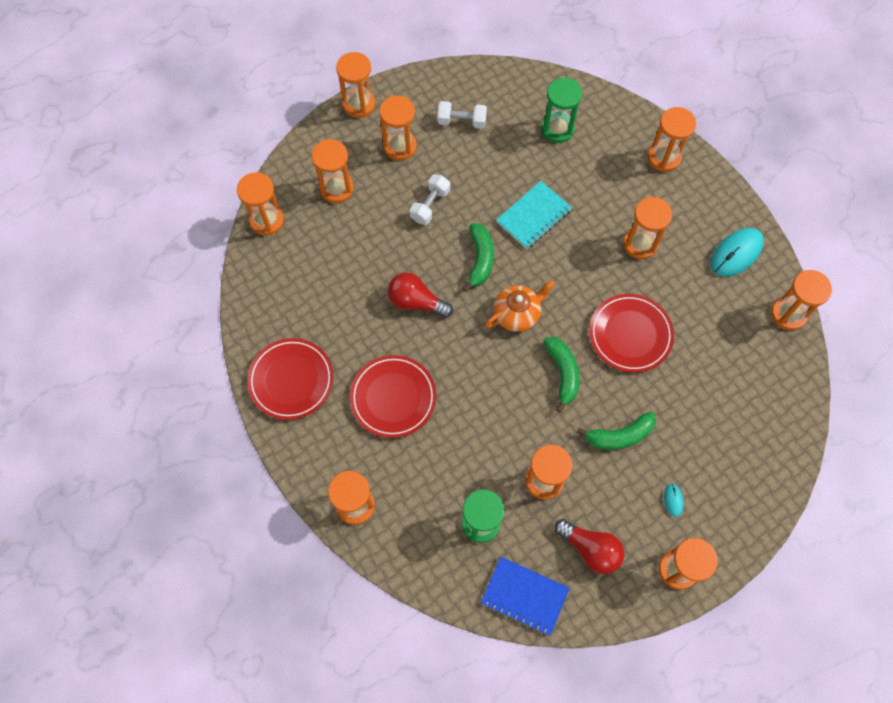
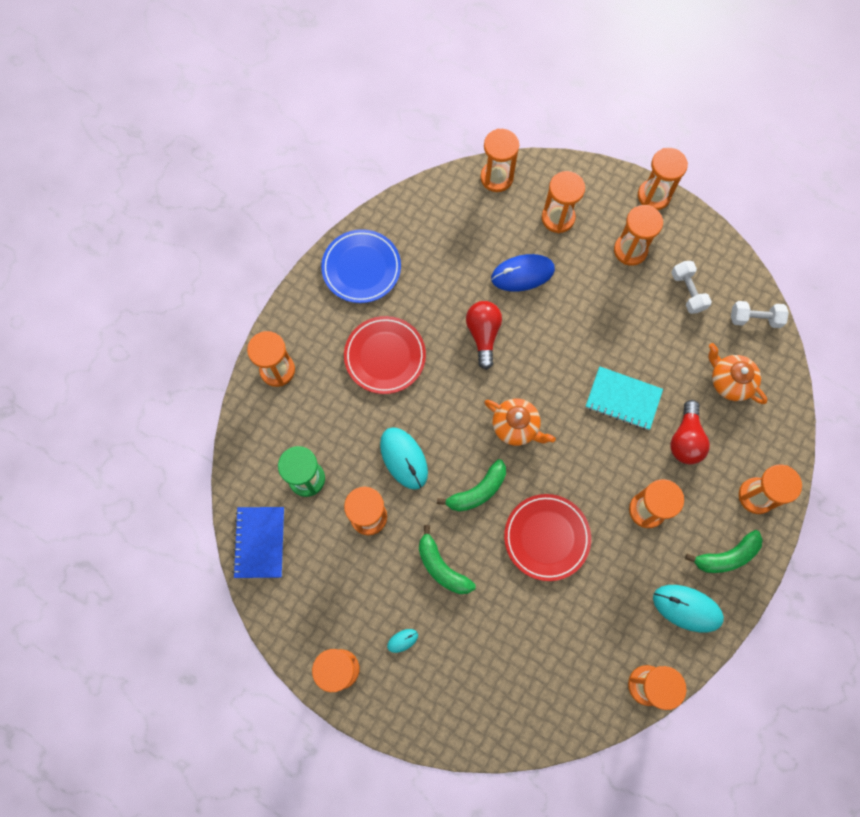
camera: 65 degrees right, 5 degrees up
(291, 380) = (361, 268): red plate -> blue plate
(375, 242) = (522, 274): none -> blue mouse
(430, 205) = (584, 303): white dumbbell -> white dumbbell (755, 319)
(480, 259) = (553, 371): green banana -> green banana (726, 556)
(502, 424) = (404, 458): none -> turquoise mouse
(557, 129) = (730, 381): green hourglass -> orange teapot
(590, 549) = (325, 583): red light bulb -> red light bulb (685, 439)

